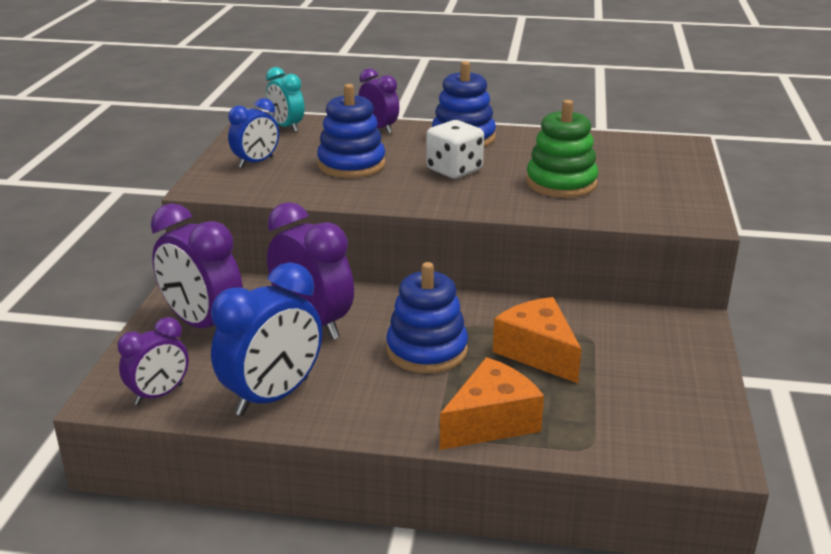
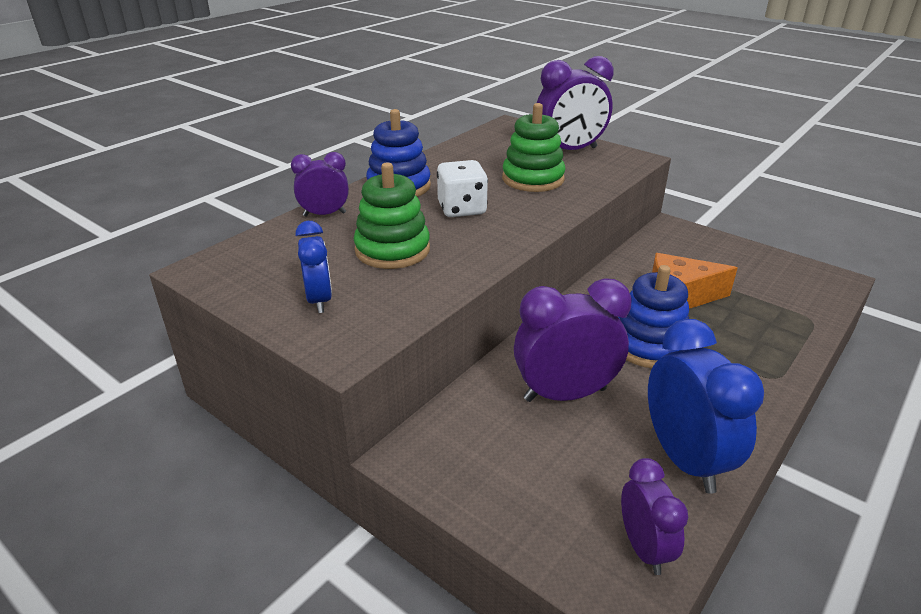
camera: 60 degrees left, 5 degrees up
(202, 325) = (514, 472): purple clock -> purple clock (570, 151)
(286, 127) = (247, 258): turquoise clock -> none
(351, 164) = (392, 250): blue stacking toy -> green stacking toy
(491, 422) = (769, 350): orange cheese -> none

